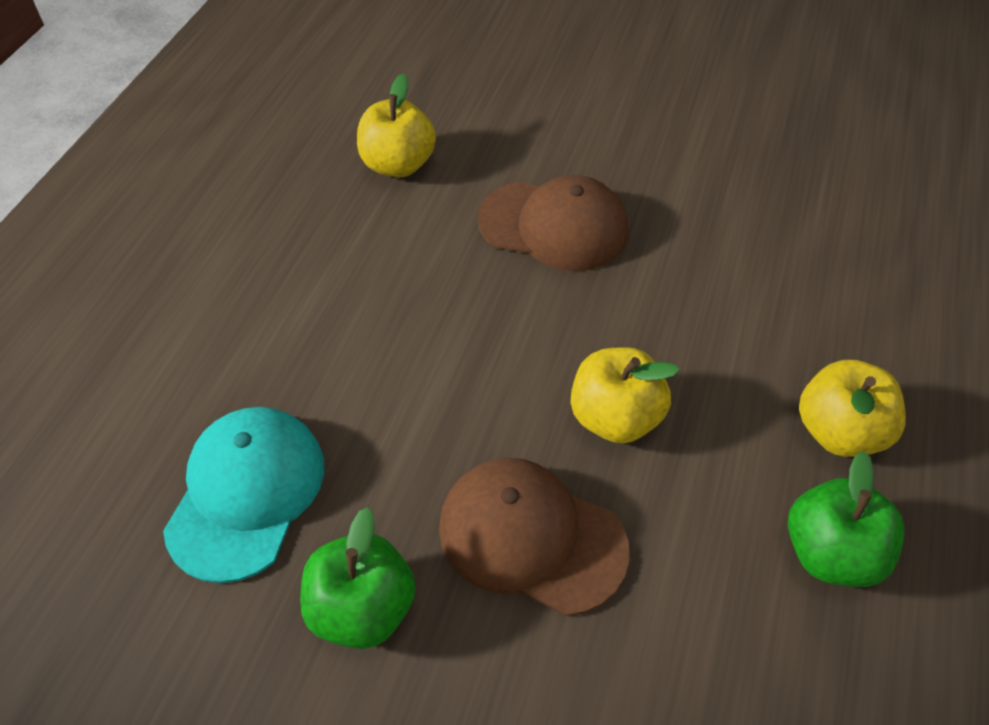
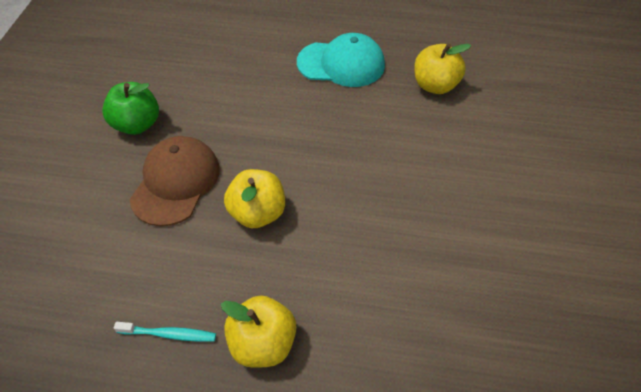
camera: 80 degrees right, 0 degrees up
(246, 493) = (196, 74): turquoise cap -> turquoise cap (341, 64)
(554, 226) = (408, 167): brown cap -> none
(830, 553) = (169, 334): green apple -> turquoise toothbrush

